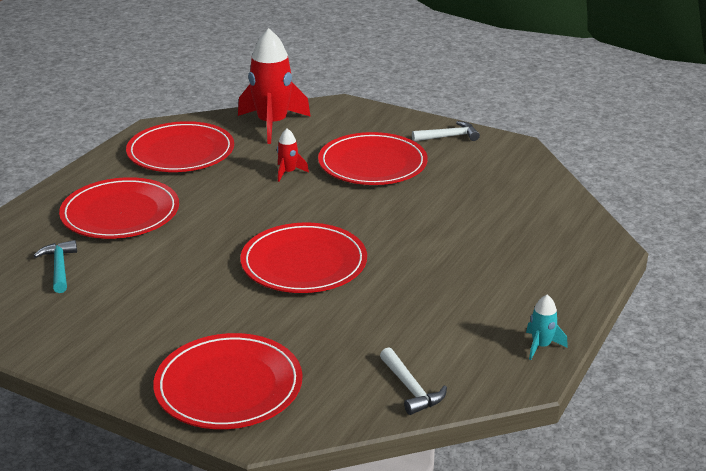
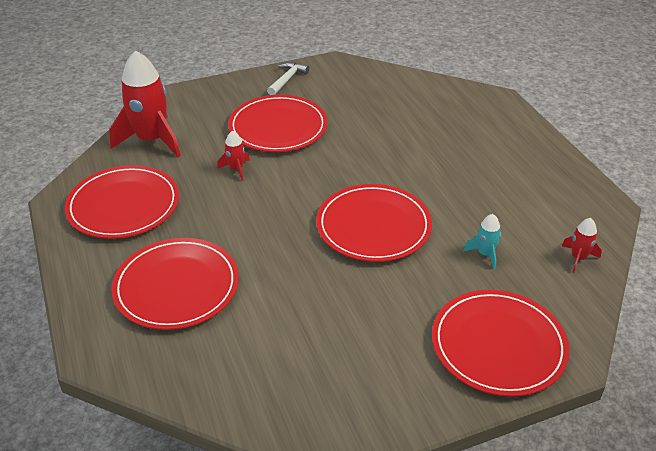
camera: 50 degrees left, 10 degrees up
(59, 267) = (219, 366): turquoise hammer -> none
(411, 389) = (578, 258): white hammer -> red rocket
(541, 346) = (578, 181): turquoise rocket -> turquoise rocket (485, 254)

